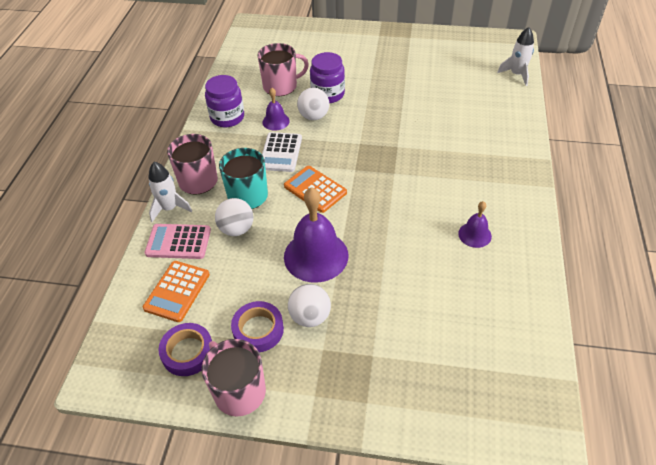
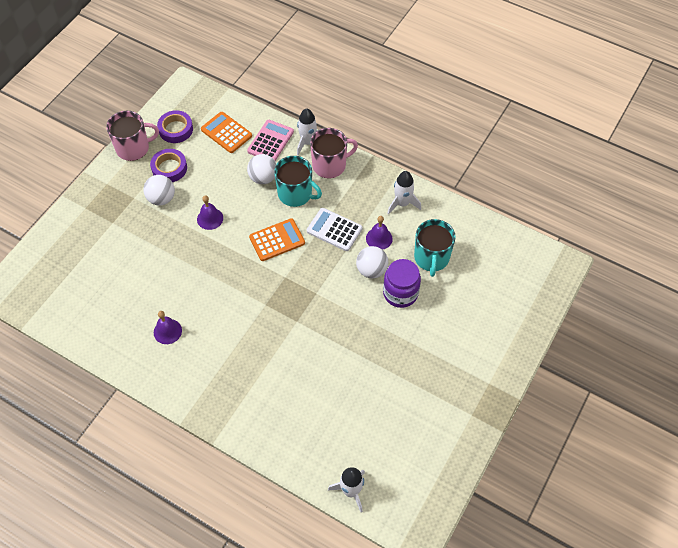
camera: 110 degrees right, 10 degrees up
(227, 117) = (402, 203): purple jar -> white rocket
(281, 86) = (431, 258): pink mug -> turquoise mug
(316, 256) = (210, 218): purple bell -> purple bell, size x0.52

